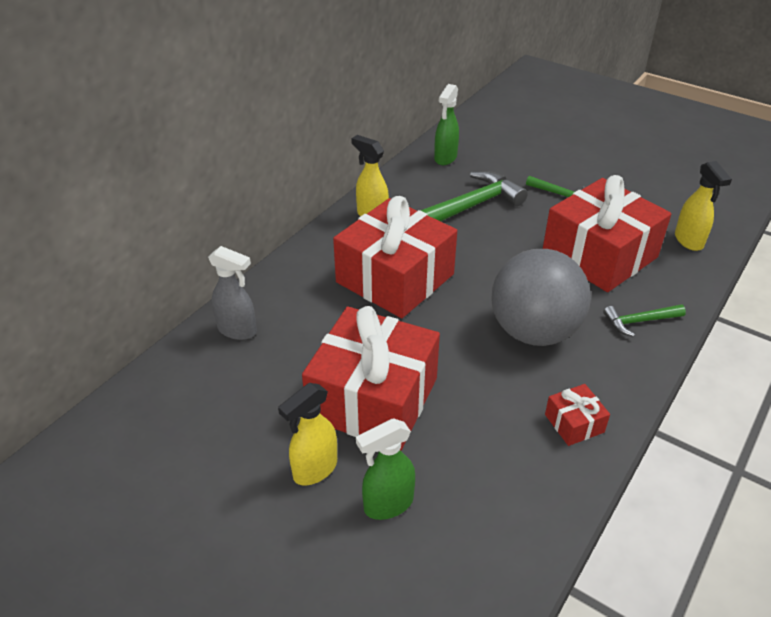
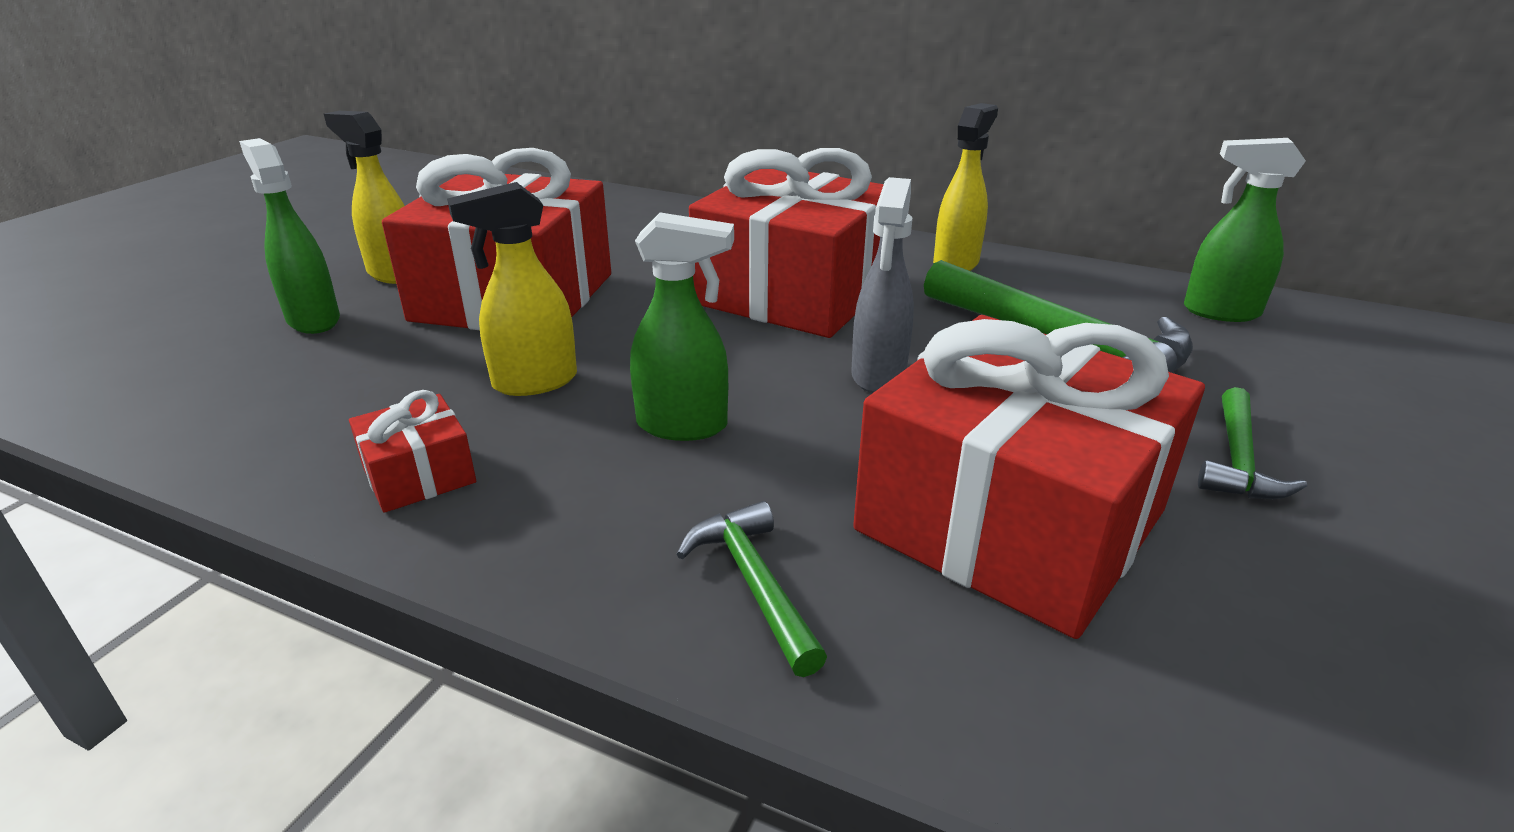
camera: 80 degrees right, 10 degrees down
(237, 330) = (646, 213): grey spray bottle -> grey spray bottle (878, 376)
(534, 332) = (683, 426): grey ball -> green spray bottle
(689, 241) = (1237, 737): yellow spray bottle -> yellow spray bottle (534, 382)

